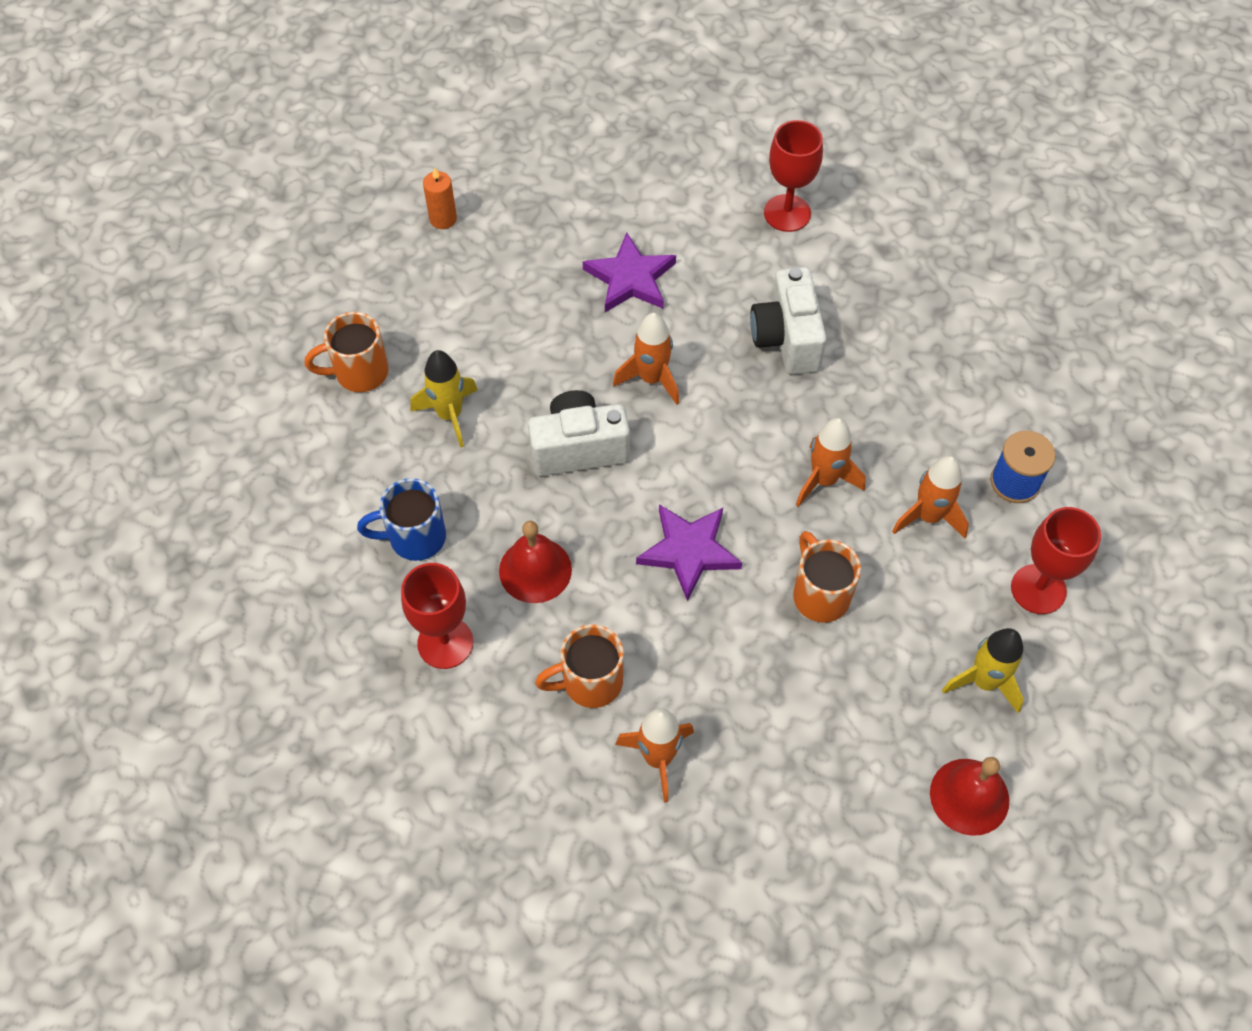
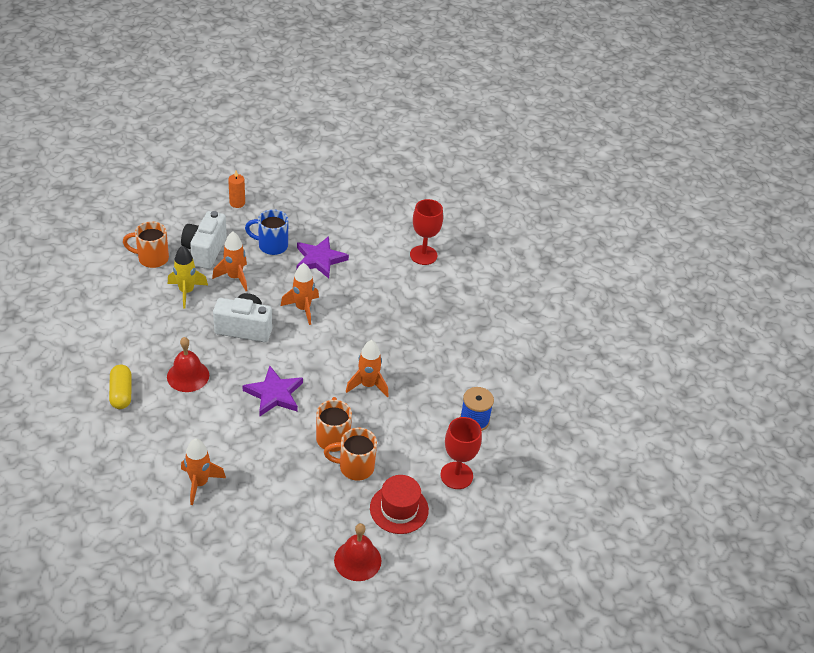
camera: 15 degrees right, 15 degrees down
(415, 537) = (135, 341): blue mug -> blue mug (271, 246)
(445, 643) = (121, 393): red goblet -> yellow capsule
(590, 682) = (185, 436): orange mug -> orange mug (355, 467)
(786, 338) = (387, 313): white camera -> white camera (205, 251)
(928, 516) = (415, 421): orange rocket -> orange rocket (235, 277)
(984, 682) = (399, 509): yellow rocket -> red hat

